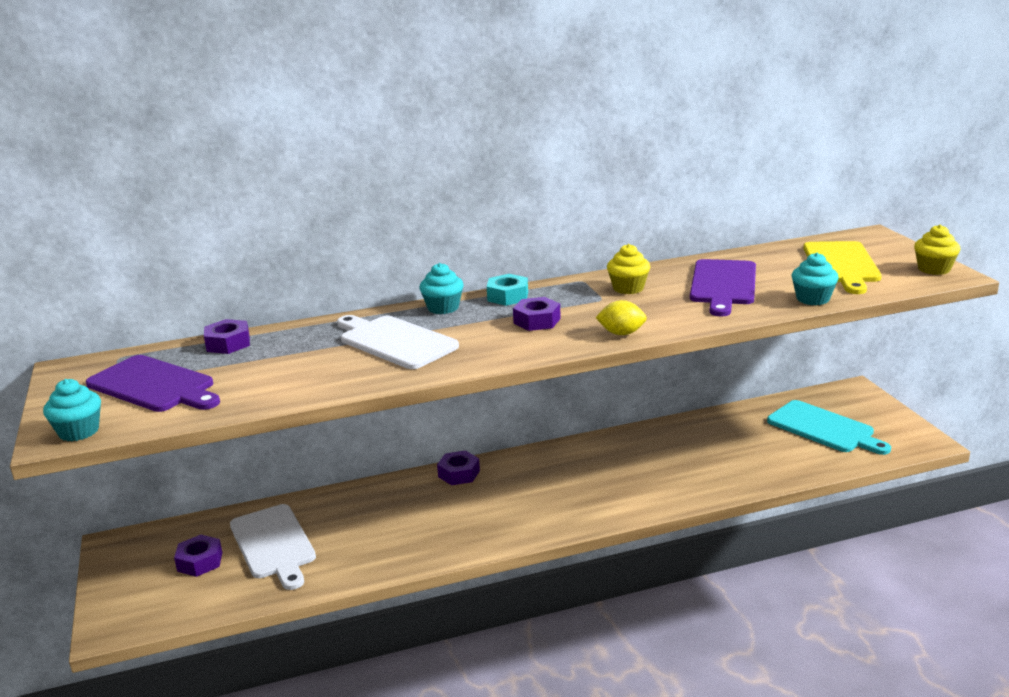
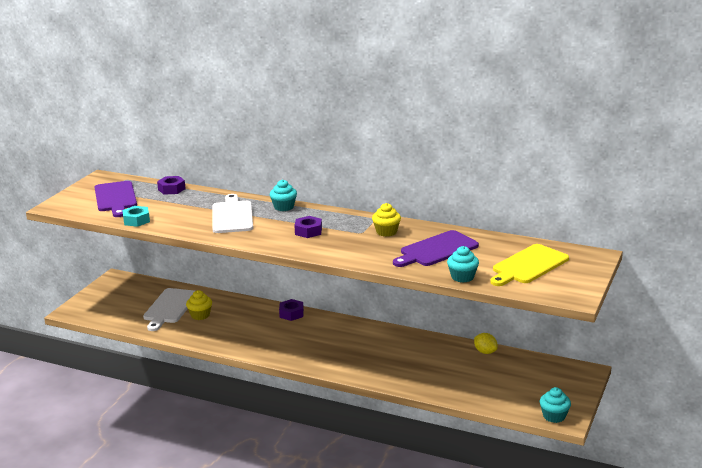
camera: 40 degrees right, 0 degrees up
(79, 431) = (63, 207): turquoise cupcake -> turquoise cupcake (554, 416)
(200, 561) = (134, 301): purple nut -> none
(508, 296) = (323, 213): turquoise nut -> turquoise nut (136, 220)
(621, 333) = (330, 254): yellow lemon -> yellow lemon (485, 352)
(824, 428) = (520, 383): turquoise cutting board -> none
(934, 269) = (575, 290): yellow cupcake -> yellow cupcake (200, 315)

